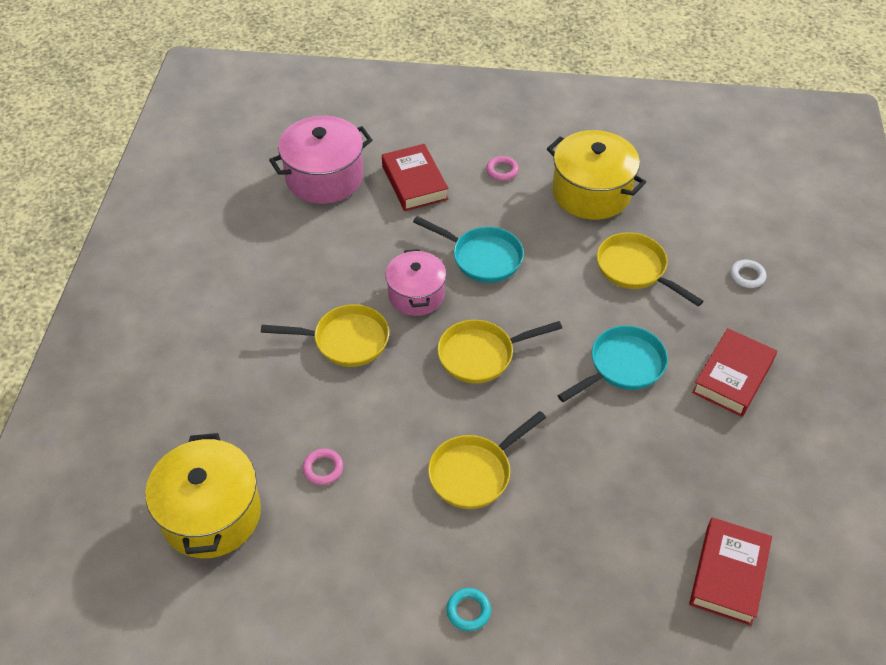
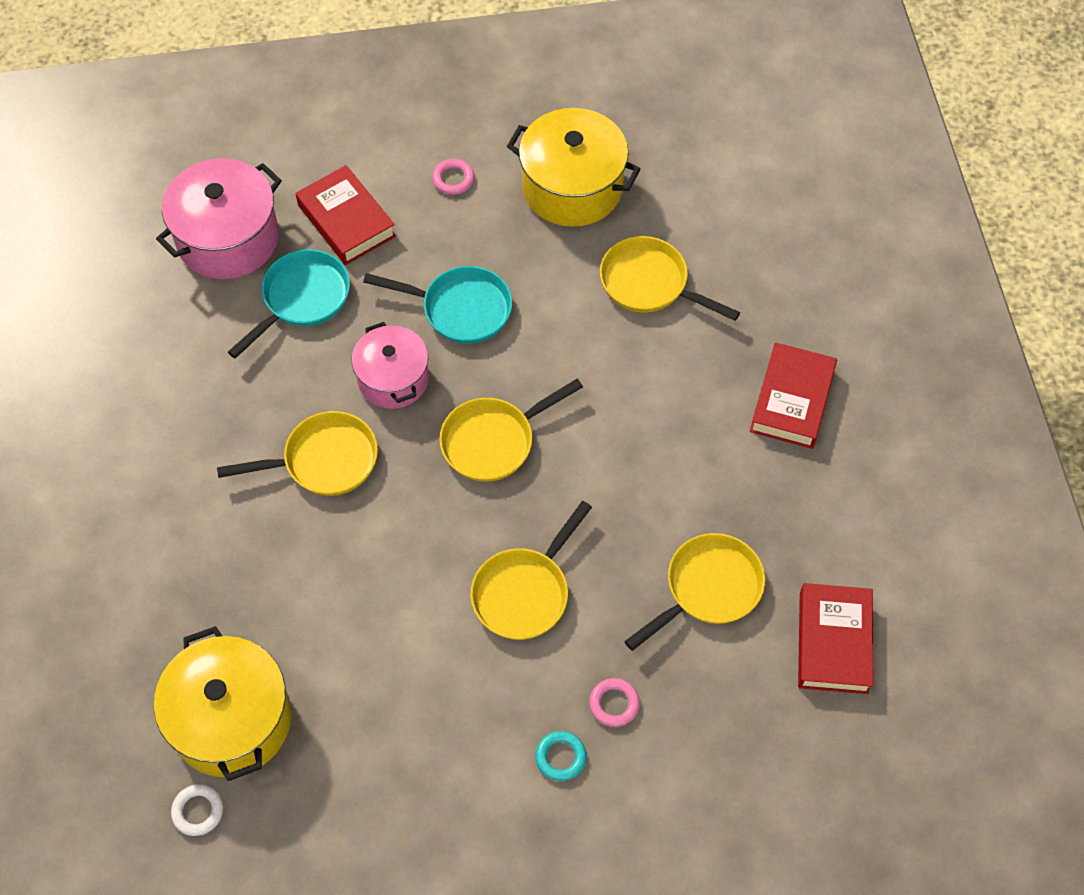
camera: 15 degrees left, 10 degrees up
(323, 469) = (346, 631): pink ring -> pink ring (614, 704)
(622, 366) = (663, 416): turquoise pan -> turquoise pan (302, 299)
(629, 505) = (708, 589): none -> yellow pan
(747, 276) = (783, 263): white ring -> white ring (198, 811)

